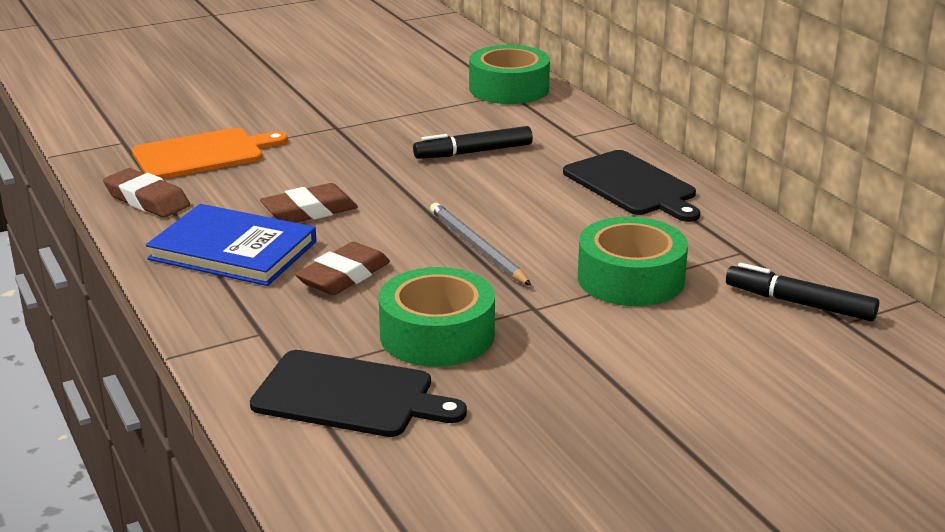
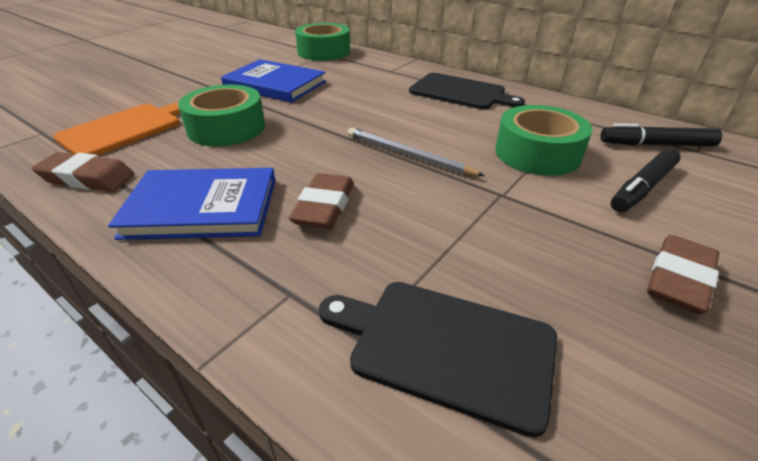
camera: 25 degrees left, 10 degrees up
(309, 211) = (249, 156): brown eraser -> brown eraser (679, 279)
(349, 395) = (445, 347): black cutting board -> black cutting board turned 150 degrees counterclockwise
(403, 129) = (275, 84): none -> blue book
(437, 335) = (456, 243): green tape -> green tape (226, 128)
(473, 152) = (338, 91): black marker -> black marker (642, 188)

